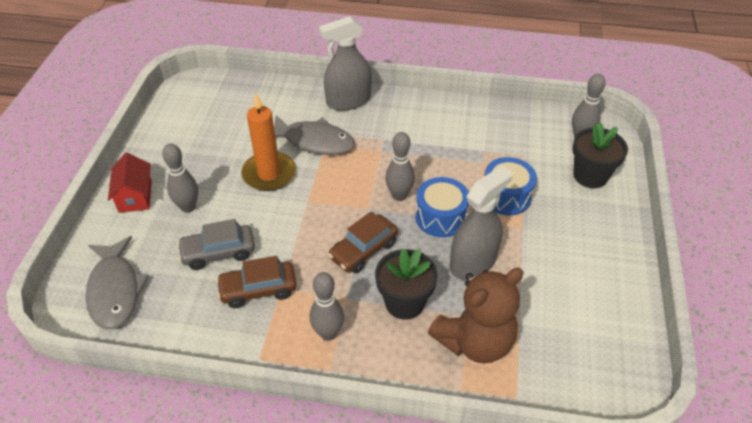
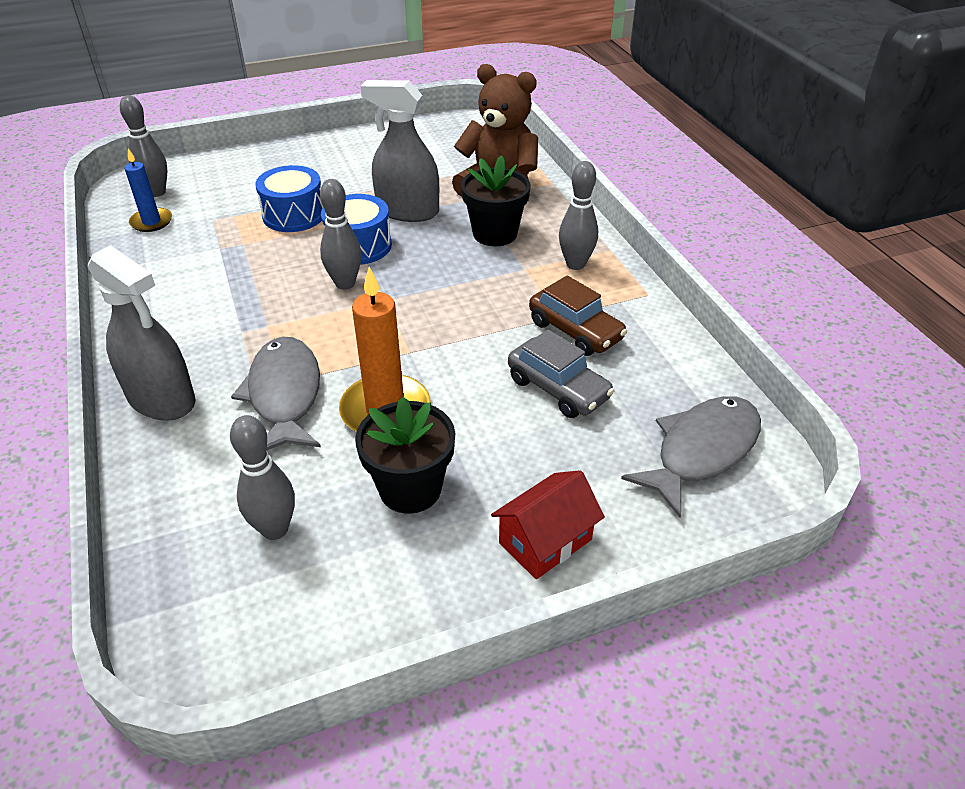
camera: 120 degrees left, 5 degrees down
(188, 207) = (513, 462): grey bowling pin -> grey bowling pin (275, 529)
(363, 250) = (452, 280): brown car -> none
(537, 127) = (151, 222): none -> blue candle
(590, 176) = (225, 175): black flower pot -> black flower pot (410, 489)

